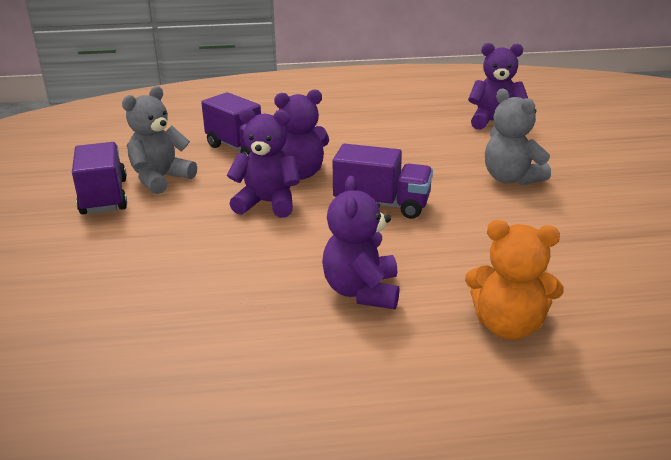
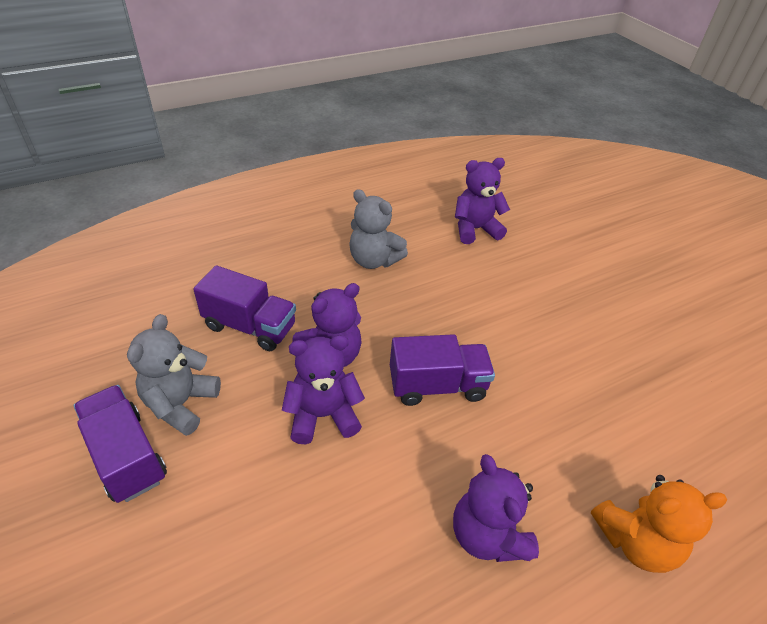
camera: 25 degrees left, 15 degrees up
(511, 178) = (530, 314): grey teddy bear -> grey teddy bear (374, 260)

